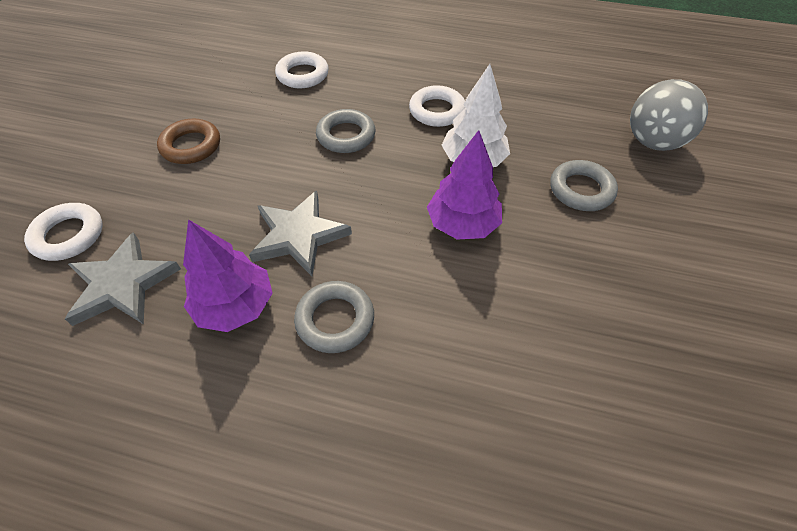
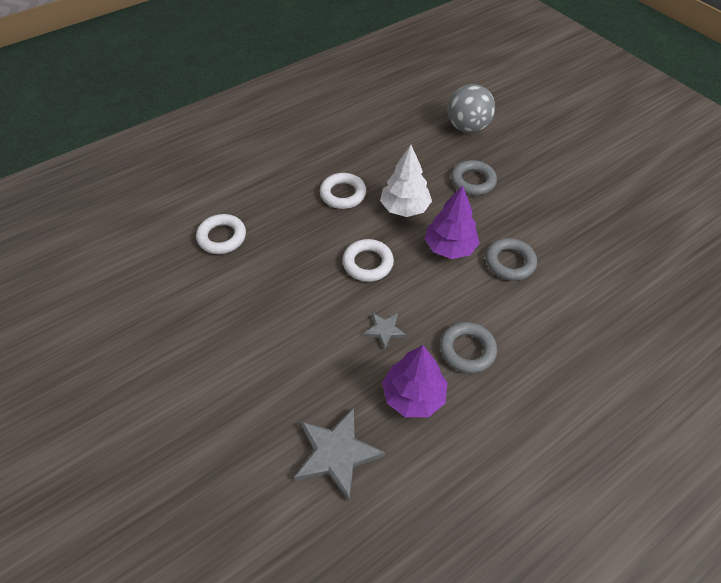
camera: 50 degrees left, 0 degrees up
(68, 235) = (251, 471): white ring -> white ring (368, 263)
(191, 146) = (229, 346): brown ring -> none
(299, 235) = (384, 330): grey star -> grey star, size x0.53
(346, 136) = (316, 253): grey ring -> grey ring (509, 262)

